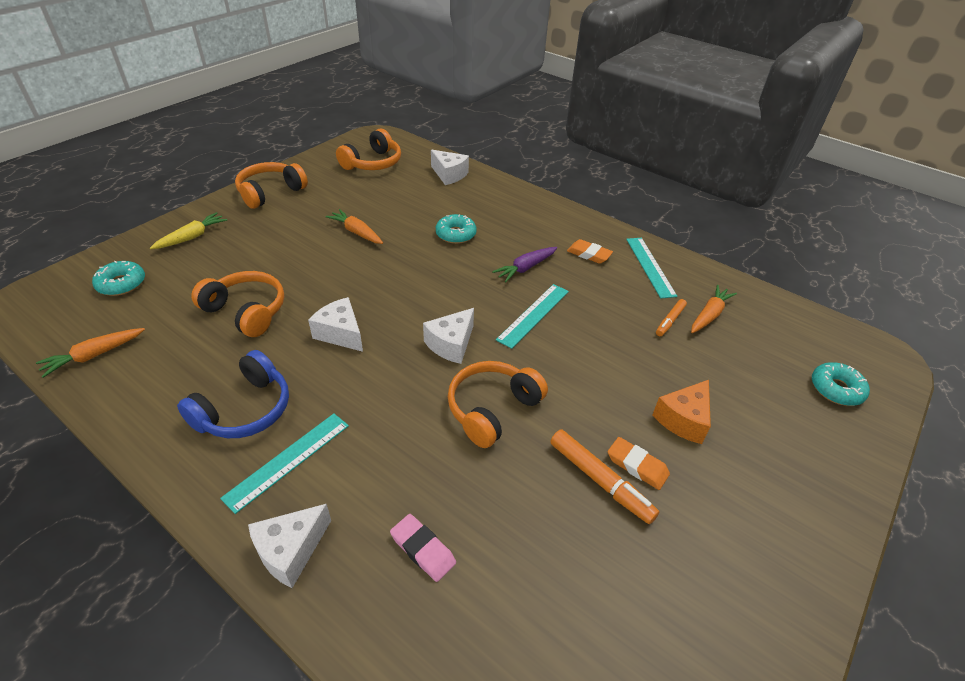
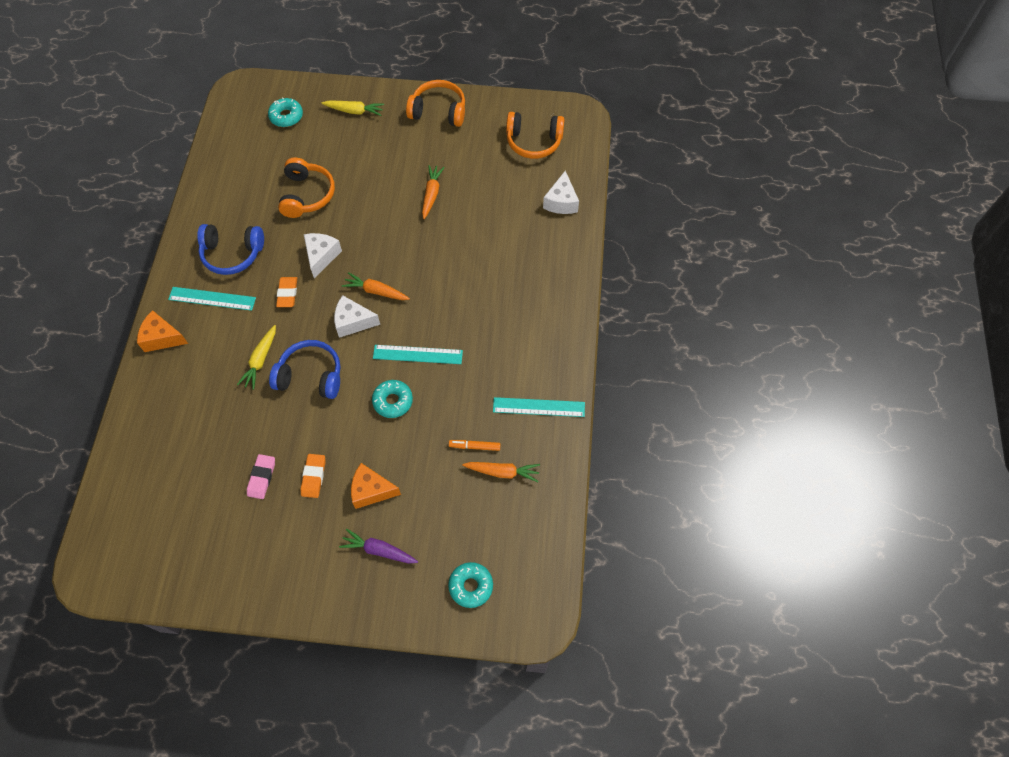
camera: 60 degrees right, 20 degrees up
(94, 355) = (225, 156): orange carrot -> orange carrot (376, 291)
(290, 551) = (162, 338): white cheese -> orange cheese
(423, 549) = (194, 395): pink eraser -> pink eraser (262, 477)
(430, 448) = (260, 360): none -> yellow carrot
(456, 234) = (478, 255): turquoise donut -> turquoise donut (393, 401)
(492, 409) = (311, 376): orange headphones -> blue headphones
(526, 268) = (470, 322): purple carrot -> purple carrot (379, 550)
(589, 254) = (522, 356): orange eraser -> orange eraser (287, 293)
(600, 480) = (290, 460): orange marker -> none
(650, 266) = (538, 407): turquoise ruler -> turquoise ruler turned 45 degrees clockwise

